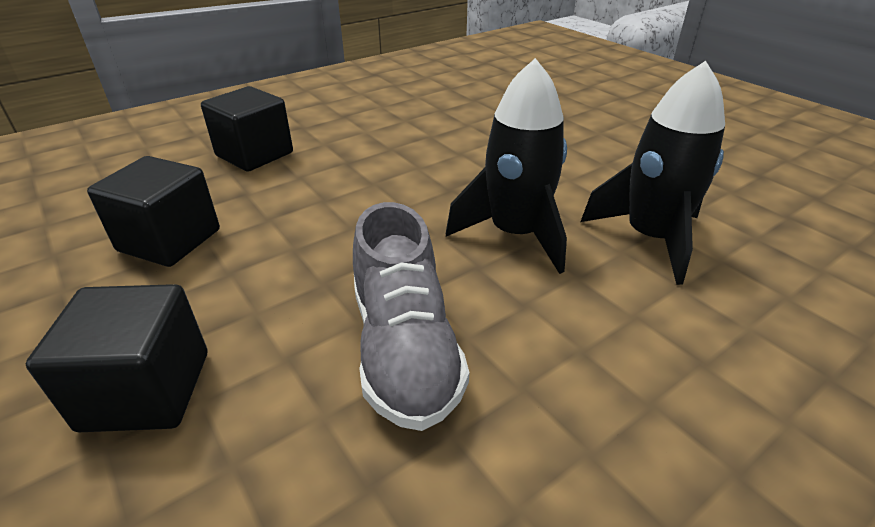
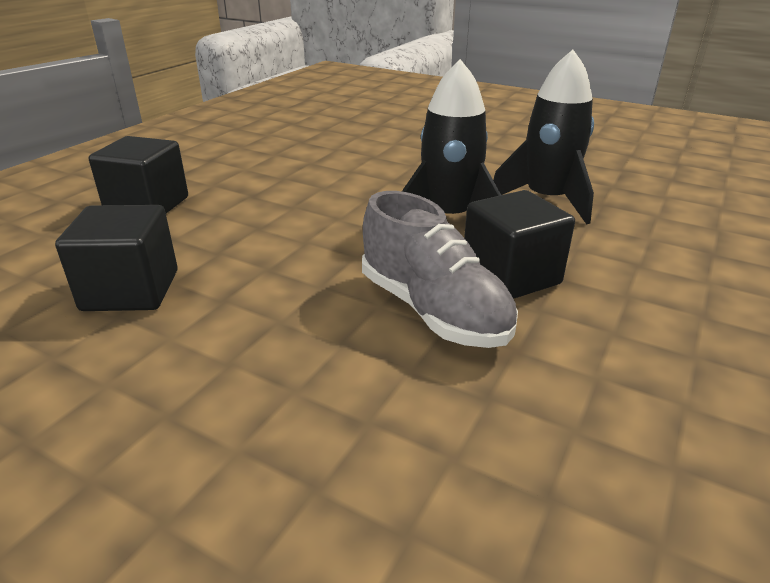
camera: 25 degrees left, 5 degrees down
(146, 390) = (235, 400): black cube -> black cube (510, 276)

